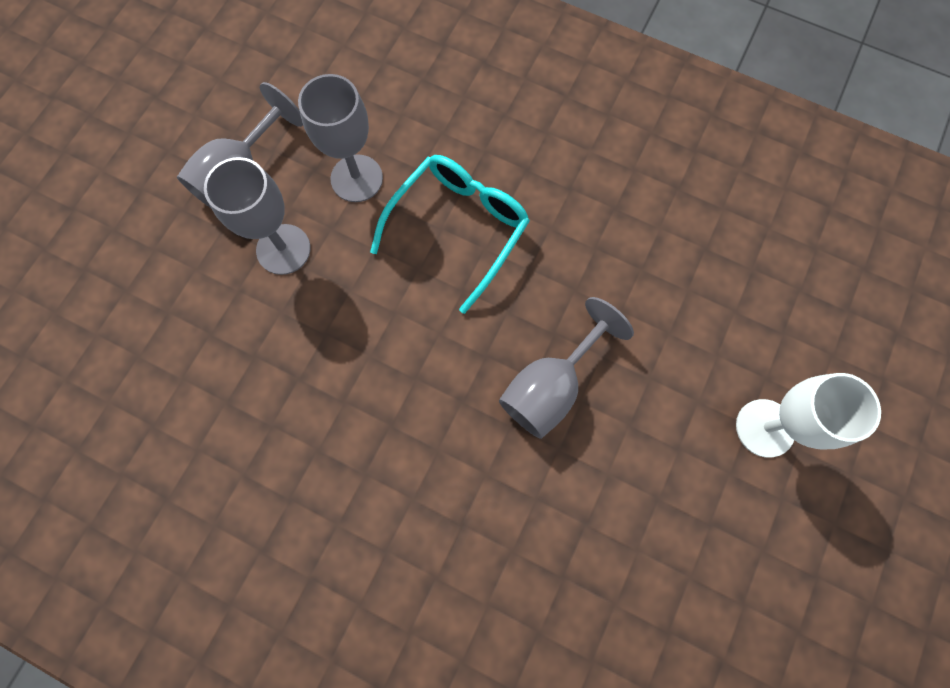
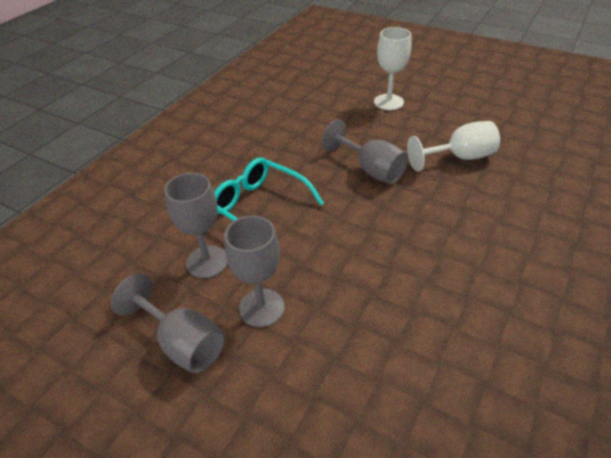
camera: 85 degrees left, 30 degrees down
(592, 541) = (459, 157): none -> white goblet

